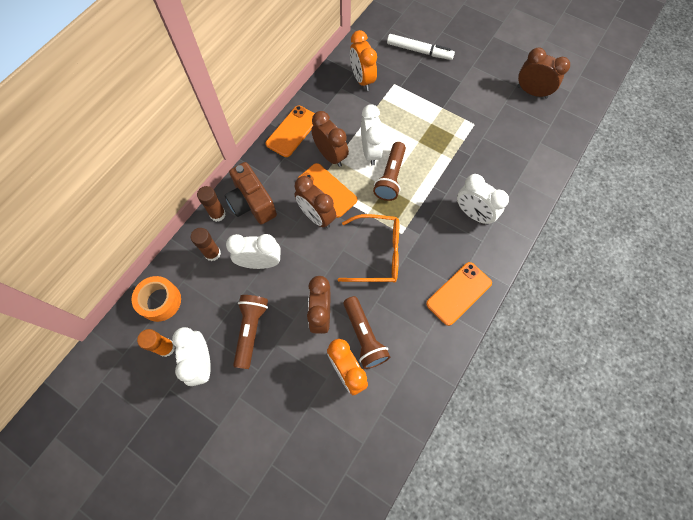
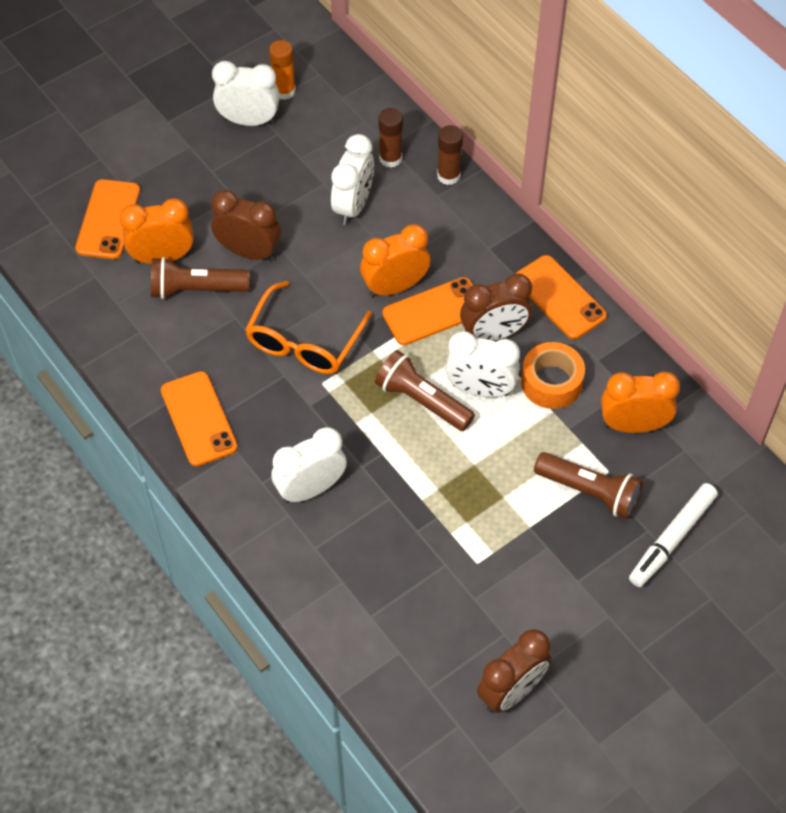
camera: 110 degrees right, 10 degrees down
(160, 301) = (347, 95): orange tape -> orange tape (551, 382)
(251, 330) = (264, 175): brown flashlight -> brown flashlight (590, 491)
(252, 203) = (450, 217): brown camera -> none
(316, 217) = (395, 287): brown clock -> orange clock
(327, 428) = (108, 220): none -> orange phone

